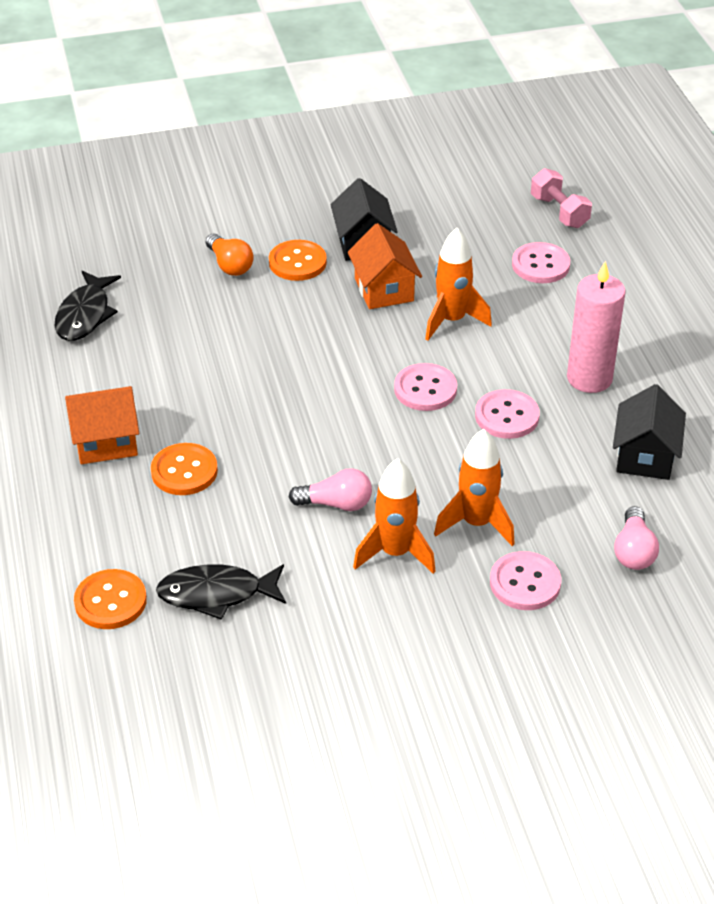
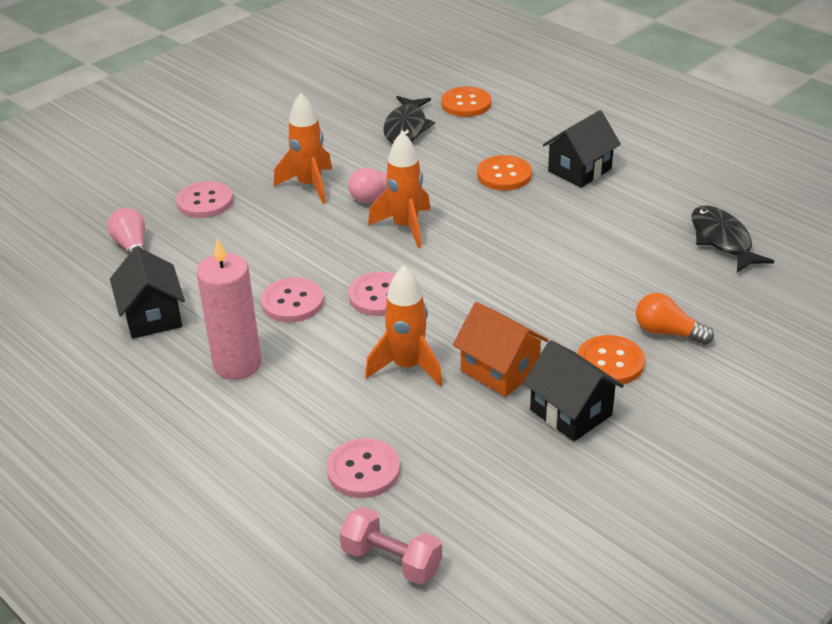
camera: 150 degrees right, 5 degrees down
(106, 442) = (579, 170): orange house -> black house
(216, 594) = (406, 128): black fish -> black fish turned 135 degrees clockwise
(476, 523) = (264, 222): orange rocket -> orange rocket (405, 227)

